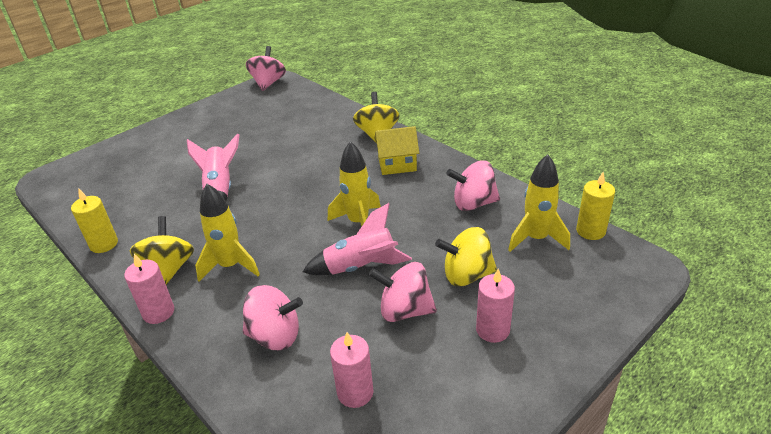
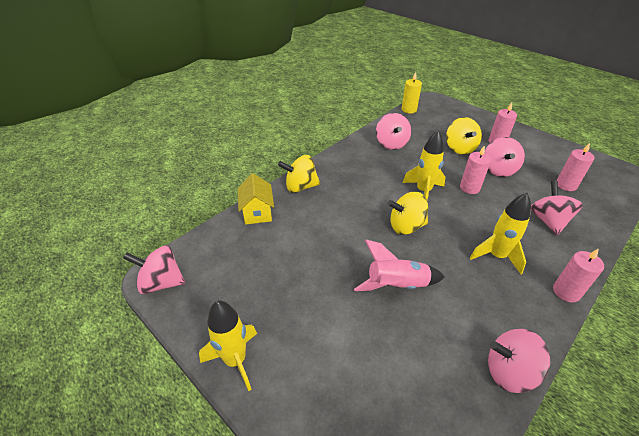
camera: 95 degrees left, 5 degrees up
(104, 244) = (509, 371): yellow candle -> pink spinning top
(169, 269) = (518, 298): yellow spinning top -> yellow spinning top (406, 226)
(361, 267) = (469, 188): pink rocket -> pink candle
(397, 165) = (347, 175): yellow house -> yellow house (257, 212)
(536, 239) = (420, 125): yellow rocket -> yellow rocket (235, 360)

